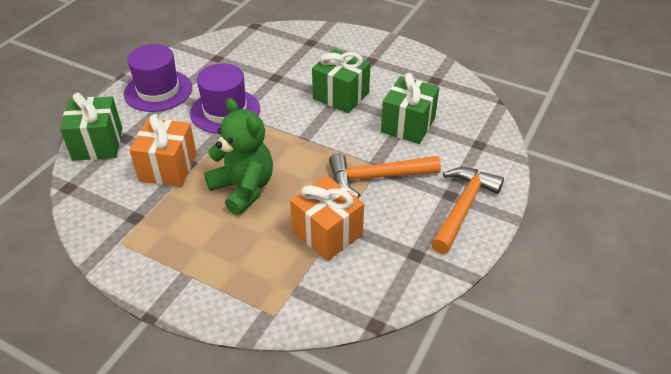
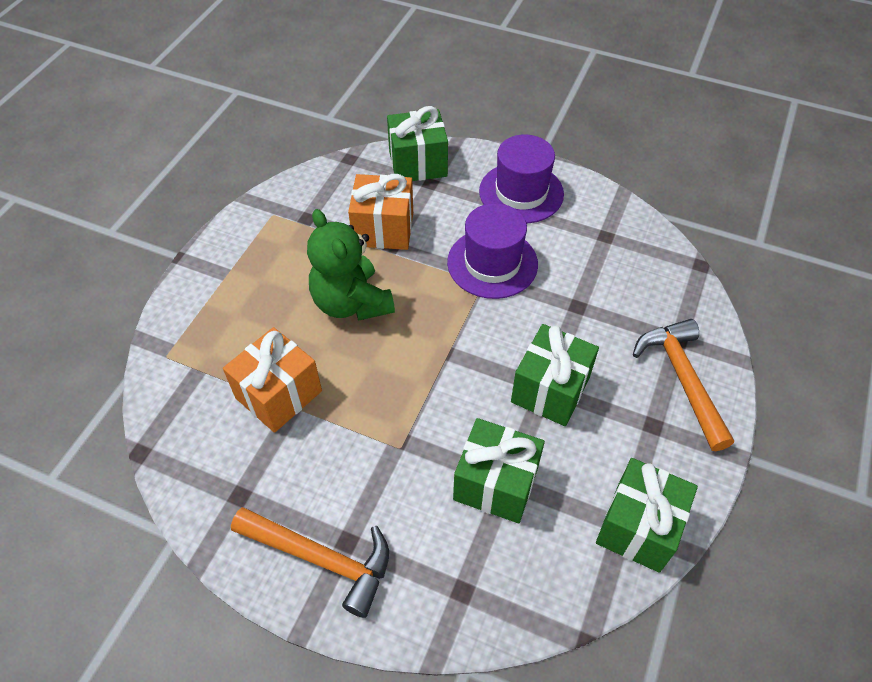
camera: 85 degrees right, 10 degrees up
(243, 189) = (351, 302): green teddy bear -> green teddy bear turned 105 degrees clockwise
(376, 177) = (378, 445): orange hammer -> orange hammer (682, 379)
(435, 75) = (638, 527): none -> green gift

